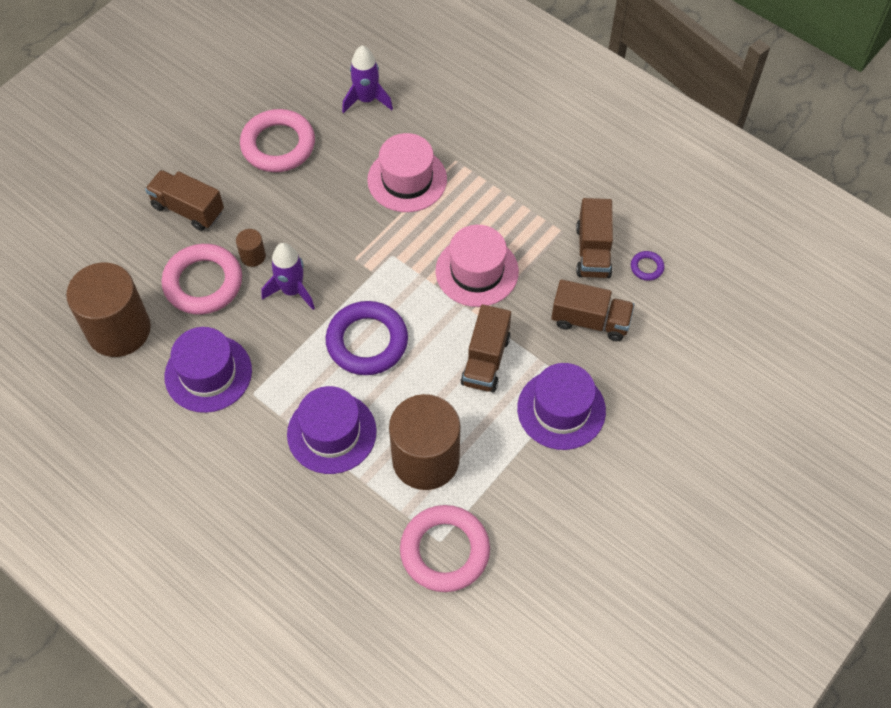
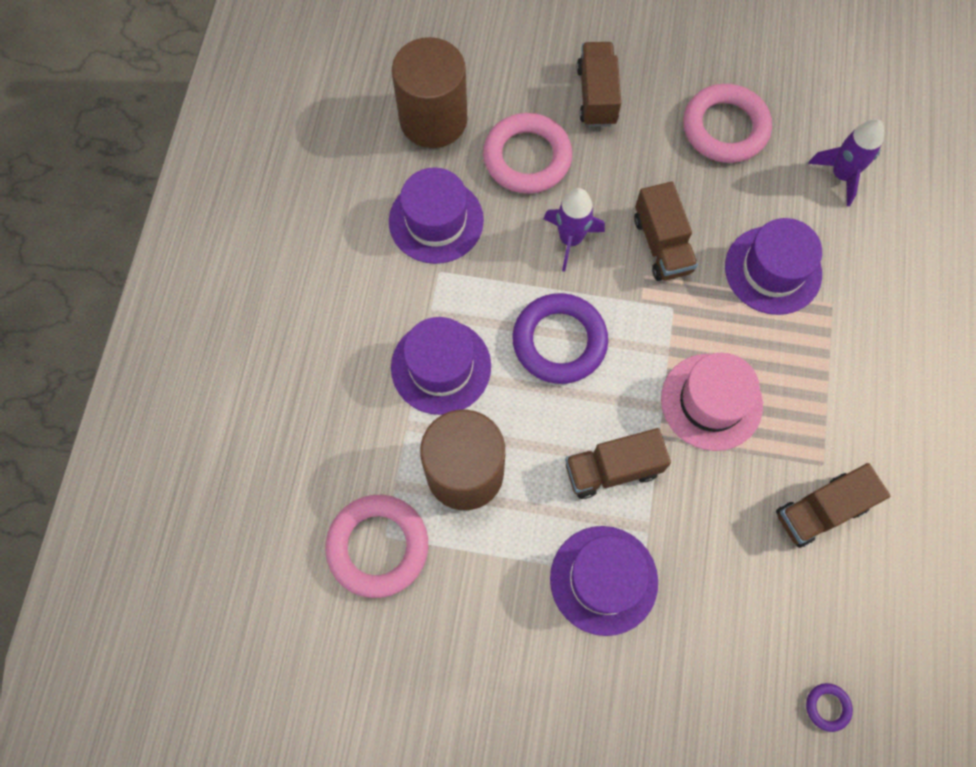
camera: 60 degrees right, 10 degrees up
(253, 256) = (584, 182): brown cylinder -> none
(407, 179) = (773, 270): pink hat -> purple hat
(590, 321) = (730, 554): brown truck -> brown truck (661, 245)
(647, 267) = (841, 582): purple ring -> purple ring (827, 707)

